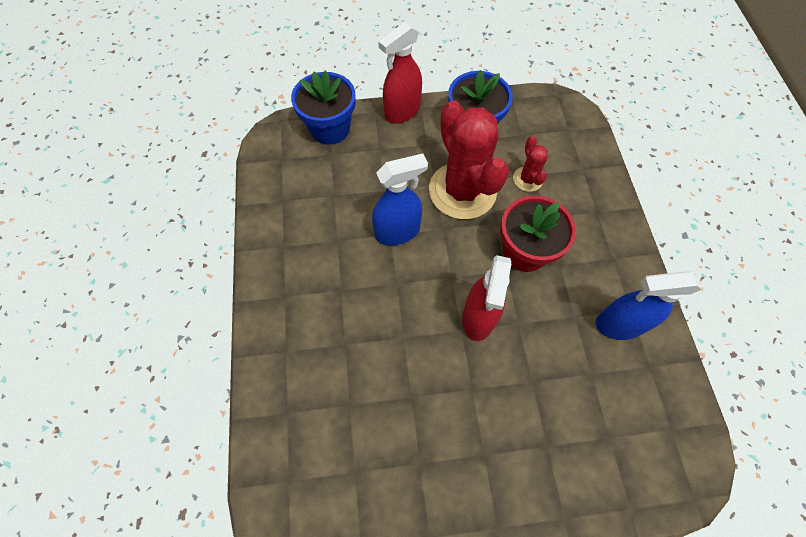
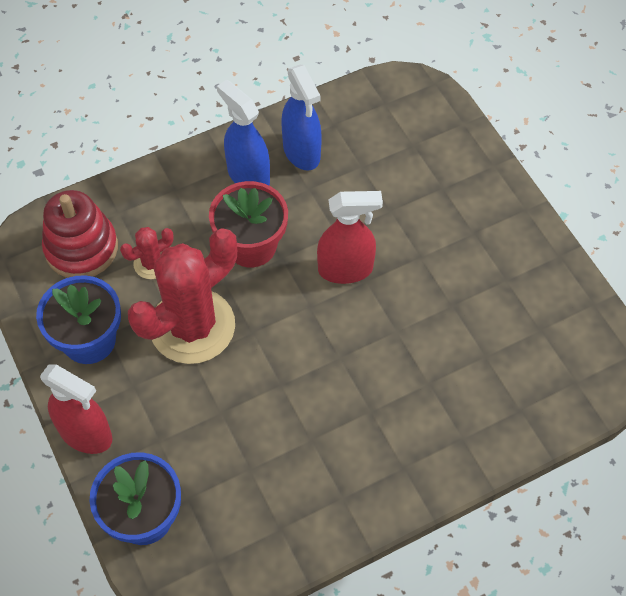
camera: 110 degrees left, 5 degrees down
(398, 231) = (274, 377): blue spray bottle -> blue spray bottle (248, 175)
(554, 139) = (81, 248): none -> red stacking toy

